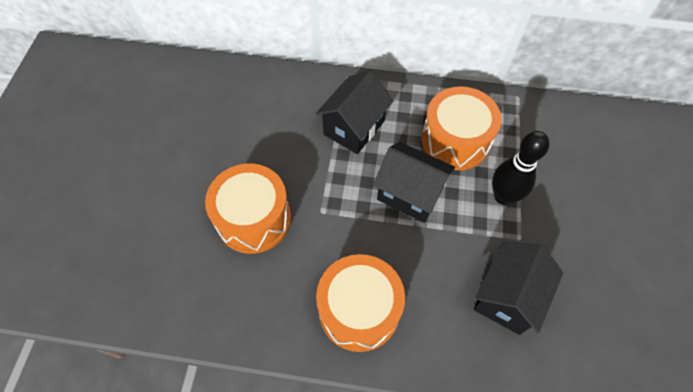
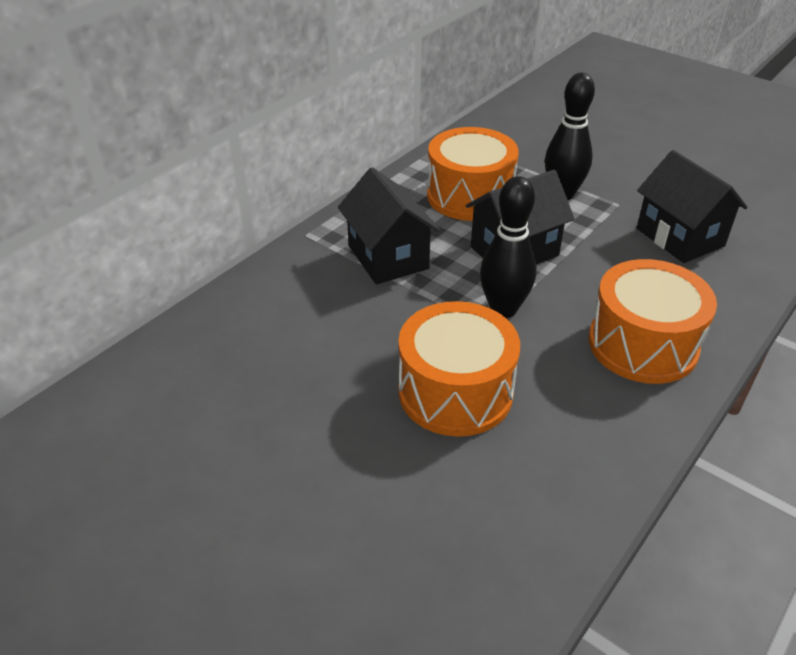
camera: 60 degrees left, 20 degrees down
(344, 212) = (503, 309): none -> black bowling pin

